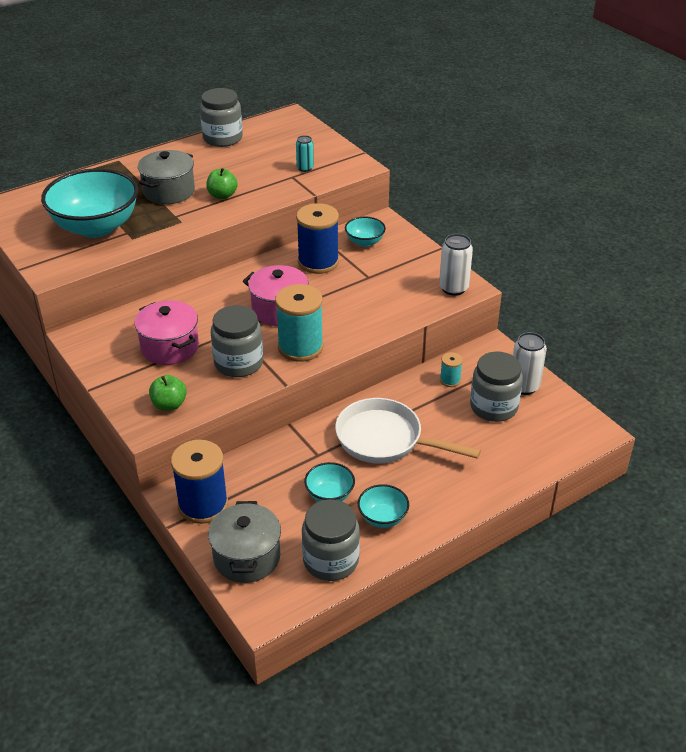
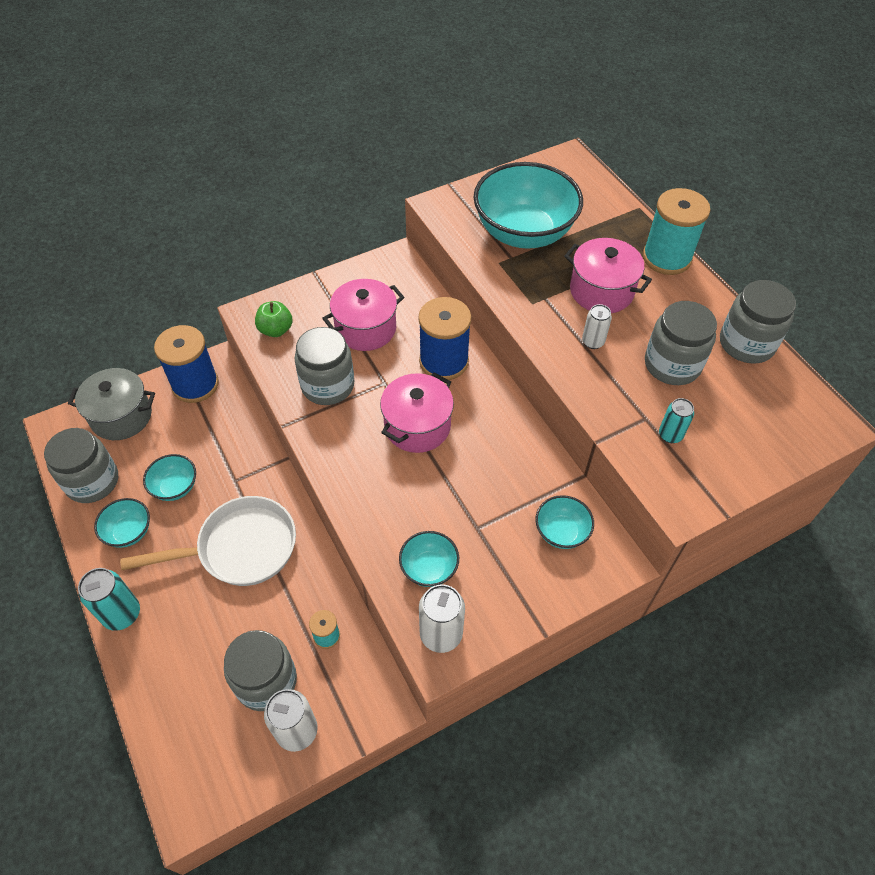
camera: 95 degrees right, 15 degrees up
(169, 191) = (601, 291): grey pot -> pink pot
(222, 195) = (593, 342): green apple -> white can
(243, 165) = (672, 365): none -> grey jar
(300, 347) = (343, 443): turquoise spool -> turquoise spool (666, 258)
(318, 262) = (514, 472): blue spool -> blue spool (444, 361)
(385, 440) = (240, 548): white pan -> white pan turned 45 degrees clockwise
(406, 296) = (429, 568): none -> turquoise bowl
(462, 503) = (122, 614): none -> turquoise can

